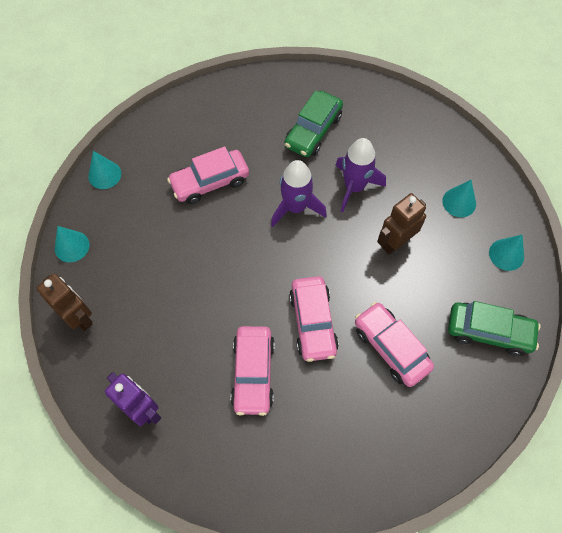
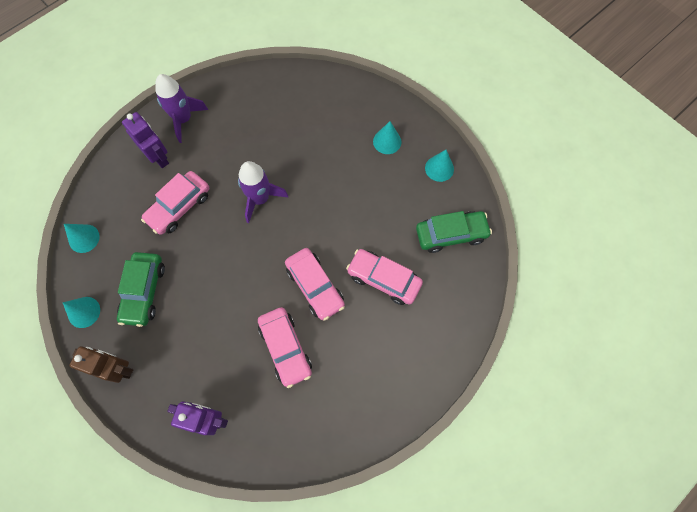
camera: 25 degrees left, 5 degrees up
(212, 125) = (159, 157): none -> purple robot
(313, 131) = (246, 129): green car -> green car (144, 292)
(354, 187) = (300, 162): purple rocket -> purple rocket (183, 119)
(395, 242) = (352, 194): brown robot -> none

